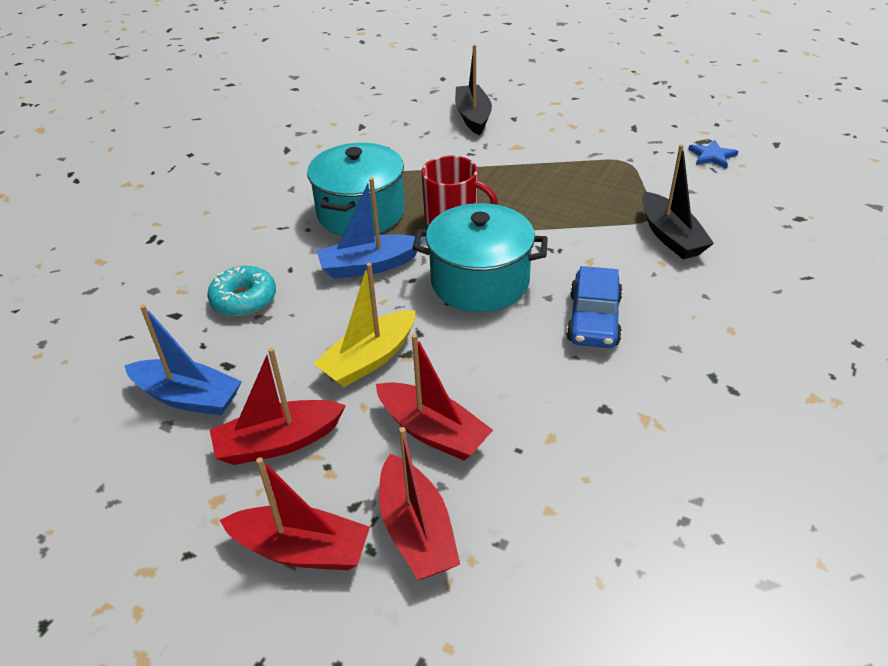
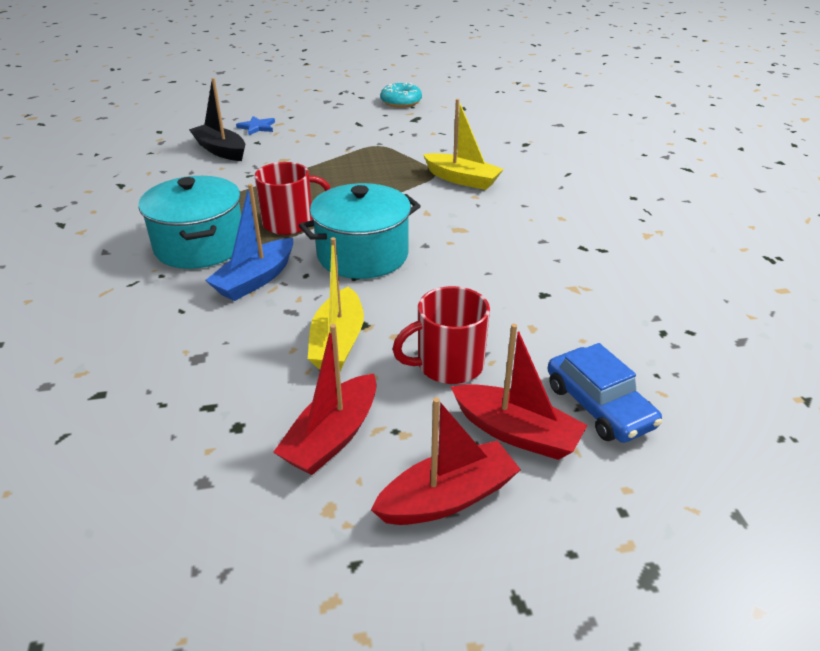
camera: 40 degrees left, 5 degrees down
(188, 397) = (199, 450): blue boat -> none
(244, 299) = (162, 351): turquoise donut -> turquoise donut (401, 102)
(432, 431) = (448, 365): red boat -> red mug
(593, 319) = (472, 246): blue car -> blue car (598, 406)
(670, 236) = (462, 179): black boat -> yellow boat
(712, 156) = (432, 125): blue star -> blue star (257, 127)

